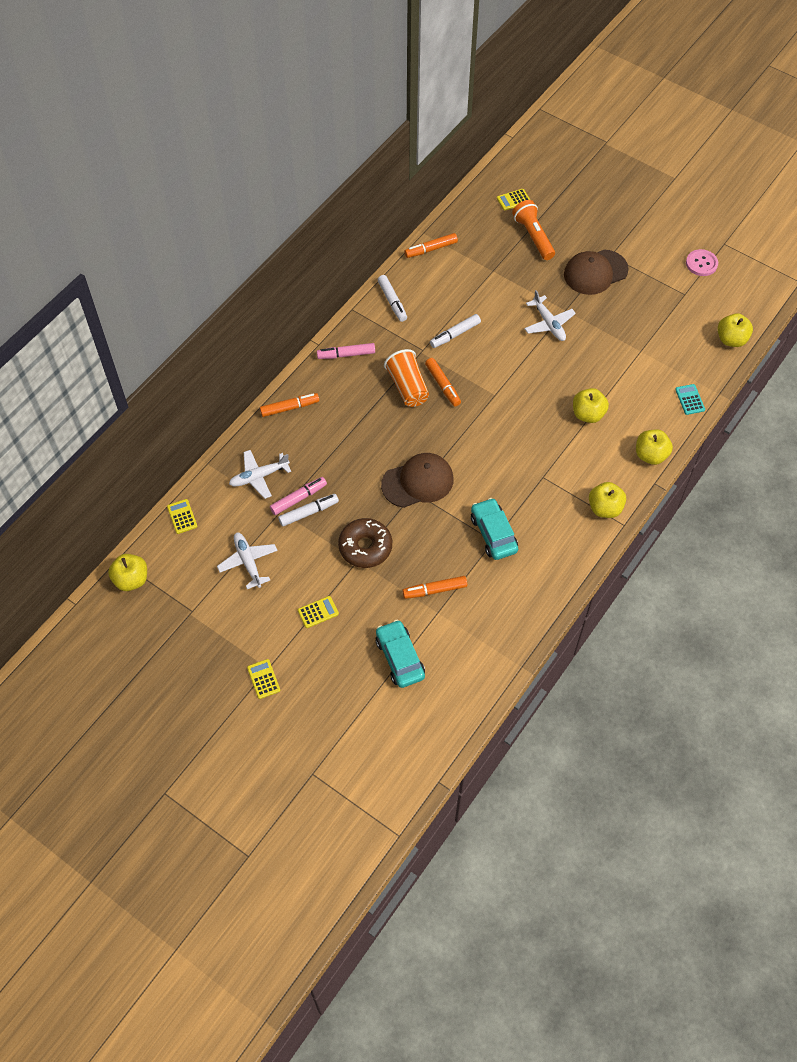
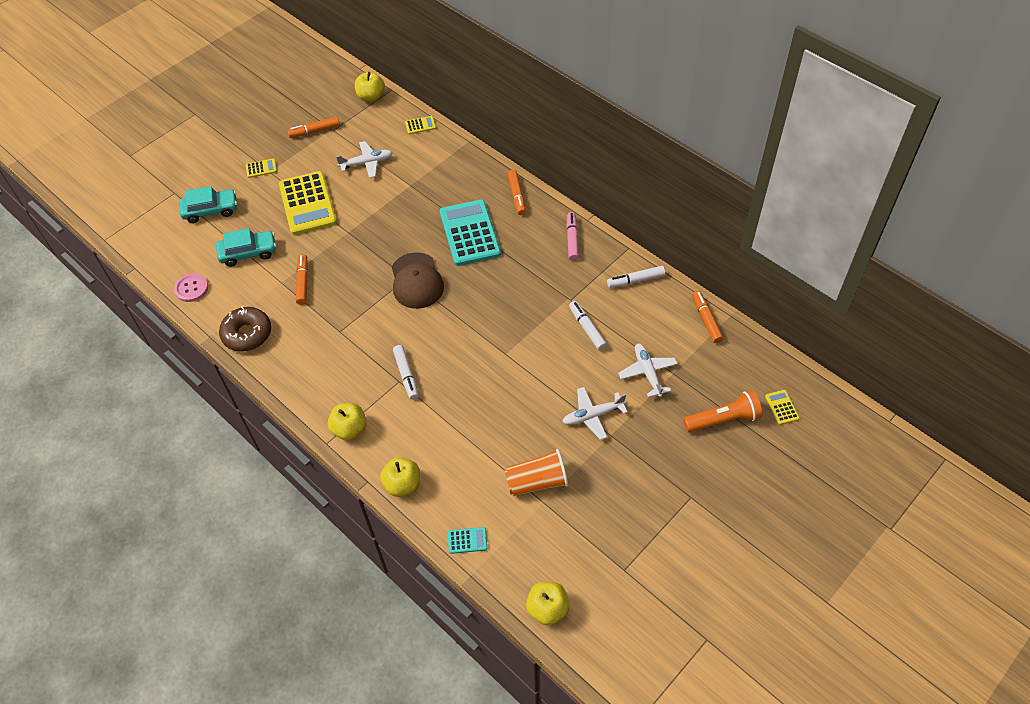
camera: 100 degrees right, 5 degrees down
(259, 476) = (448, 172): white plane -> white plane (647, 372)
(298, 498) = (419, 197): pink marker -> none
(309, 512) = (404, 203): white marker -> white marker (406, 375)
(318, 612) = (307, 203): yellow calculator -> yellow calculator, size x2.40
(347, 443) = (470, 233): none -> turquoise calculator
(365, 547) = (359, 238): brown donut -> brown donut (247, 334)
(407, 387) = (526, 283): orange cup -> orange cup (537, 482)
(443, 385) = (524, 311): orange marker -> orange marker (315, 131)
(493, 534) = (346, 332): turquoise car -> turquoise car (211, 210)
(588, 414) = (466, 433): yellow apple -> none
(595, 272) = (665, 475): brown cap -> none
(701, 263) = (673, 601): pink button -> pink button (191, 288)

